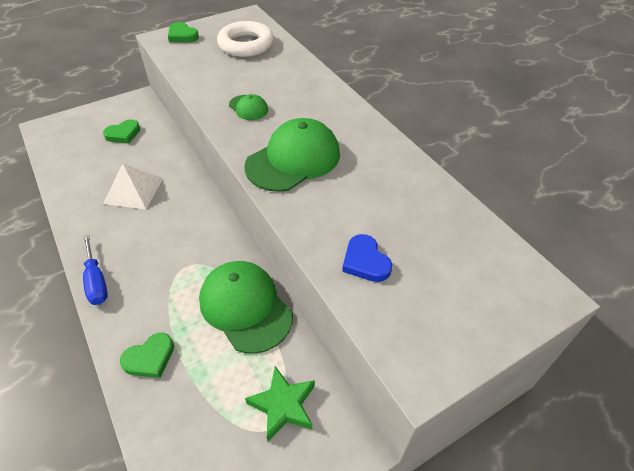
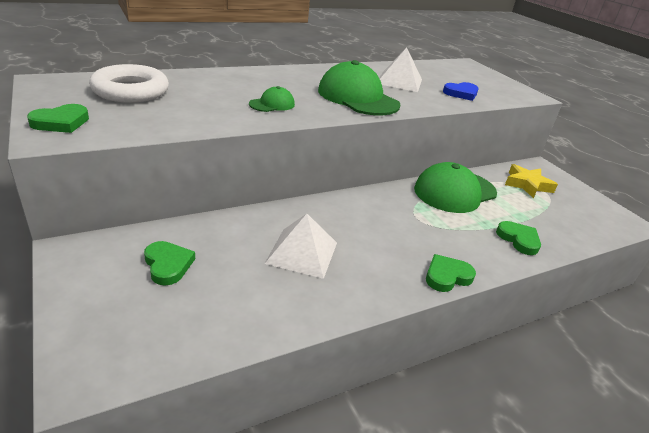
camera: 90 degrees left, 15 degrees down
(96, 281) = (447, 276): blue screwdriver -> green heart
(283, 405) = (527, 185): green star -> yellow star
(375, 196) = (399, 81): none -> white pyramid

